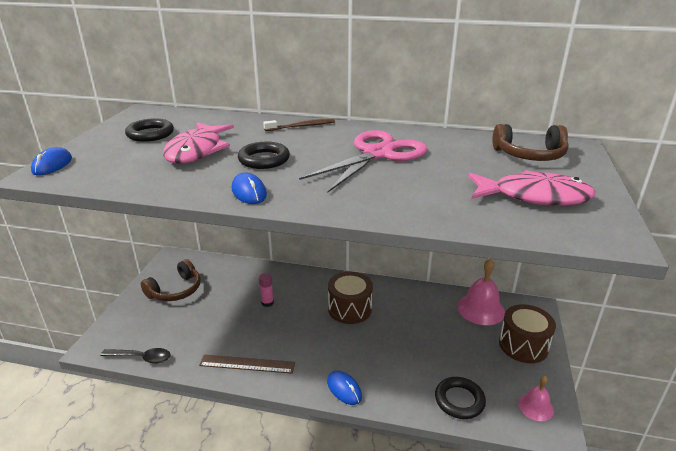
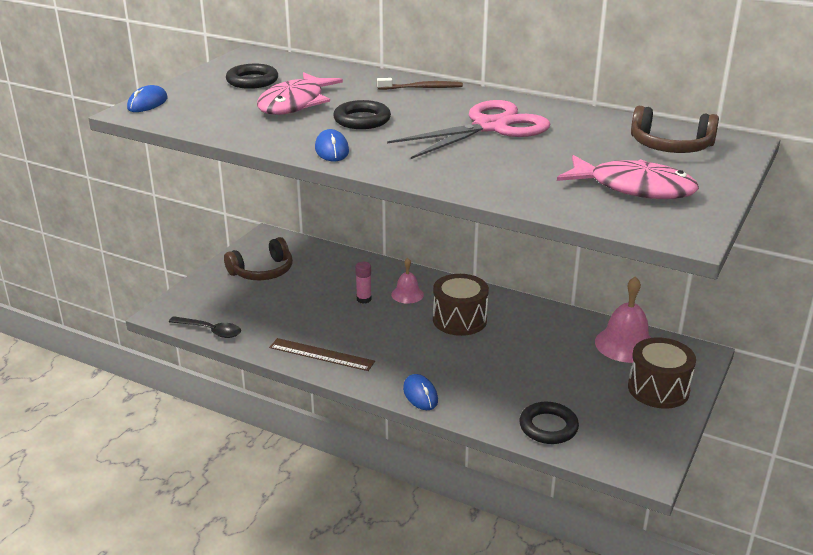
camera: 15 degrees right, 0 degrees up
(535, 407) = (637, 448): pink bell -> pink bell (407, 294)

